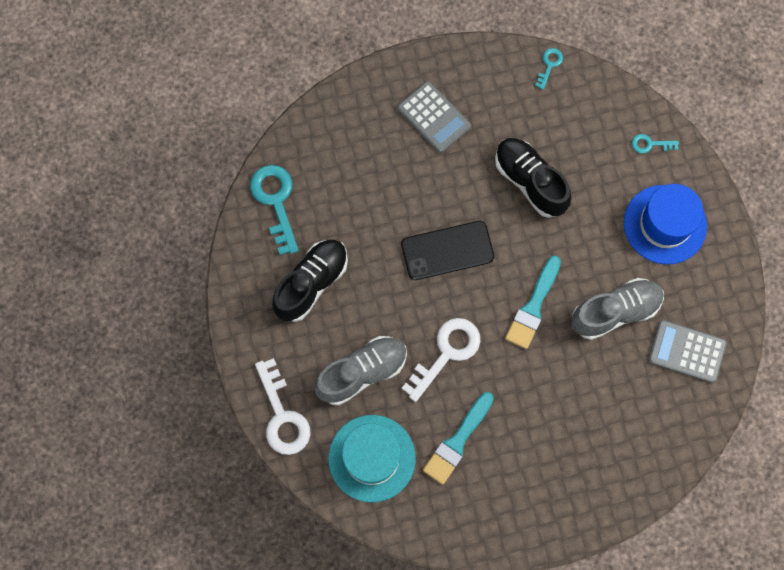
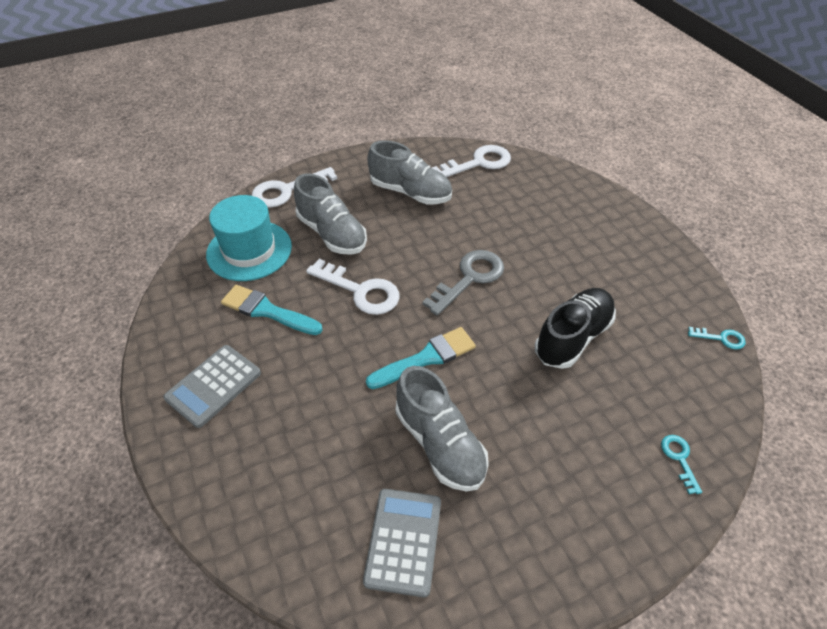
camera: 80 degrees right, 25 degrees down
(275, 201) = (478, 163): turquoise key -> white key
(311, 283) = (410, 192): black shoe -> grey shoe
(434, 117) = (606, 251): grey calculator -> grey calculator (213, 385)
(447, 250) = (469, 278): black phone -> grey key
(533, 307) = (426, 358): turquoise brush -> turquoise brush turned 135 degrees clockwise
(665, 224) = (576, 490): blue hat -> none

